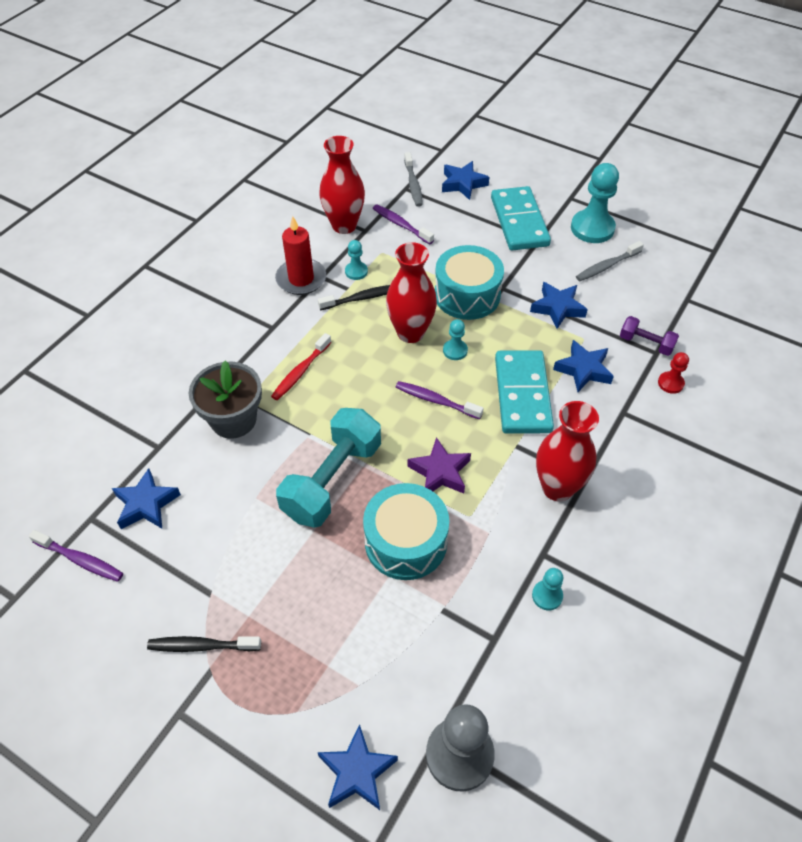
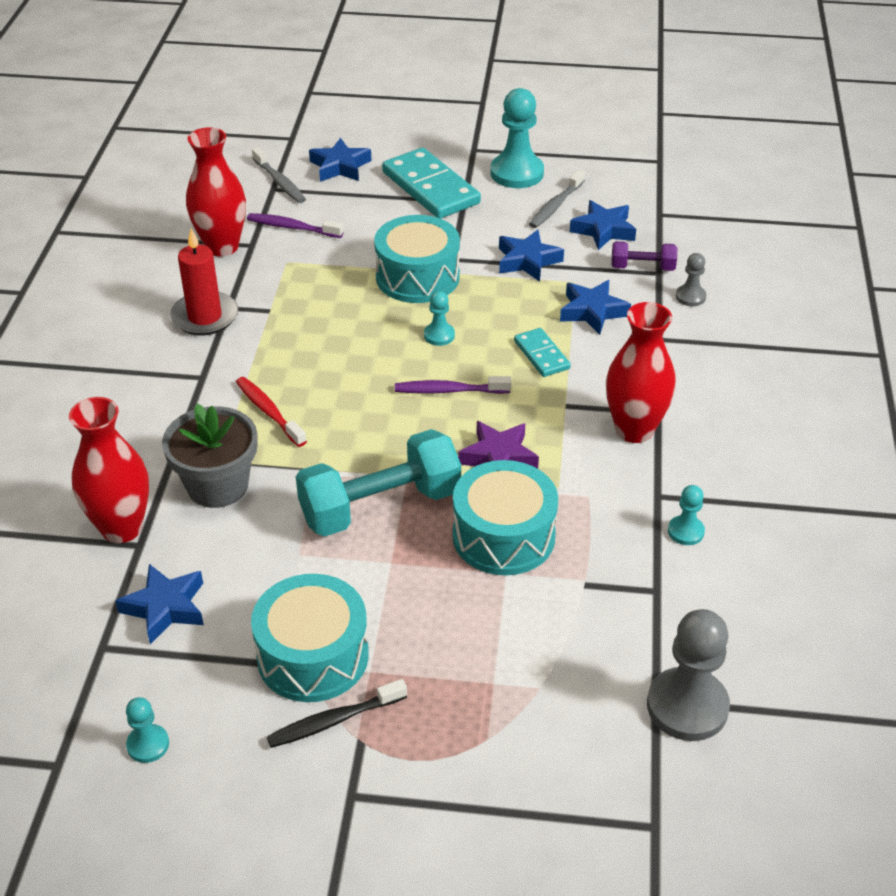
camera: 25 degrees left, 10 degrees down
(80, 560) = (119, 694): purple toothbrush -> none
(218, 585) = (313, 656): none -> turquoise drum
(300, 372) = (269, 412): red toothbrush -> red toothbrush turned 135 degrees clockwise
(332, 480) = (380, 506): turquoise dumbbell -> turquoise dumbbell turned 60 degrees clockwise
(356, 271) = (269, 290): turquoise pawn -> turquoise pawn (148, 744)
(357, 772) = (590, 766): blue star -> blue star (603, 230)
(361, 298) = (294, 315): black toothbrush -> none
(410, 333) = (376, 333): red vase -> red vase (122, 528)
(522, 394) = (541, 355): turquoise domino -> turquoise domino, size x0.53
(670, 383) = (690, 297): red pawn -> grey pawn

